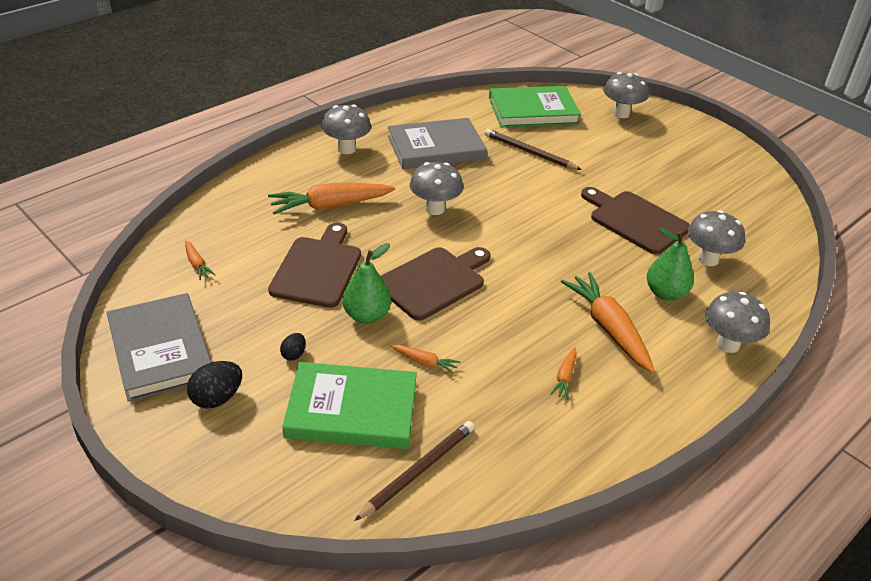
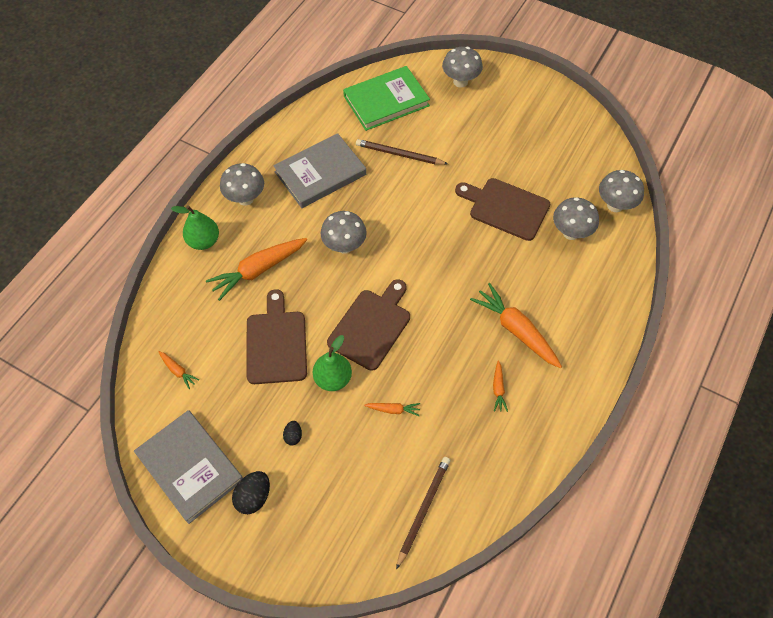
camera: 15 degrees left, 20 degrees up
(352, 410) = (356, 473): green book -> none
(665, 293) = (548, 280): green pear -> green pear (204, 241)
(728, 344) = (605, 317): grey mushroom -> grey mushroom (615, 205)

